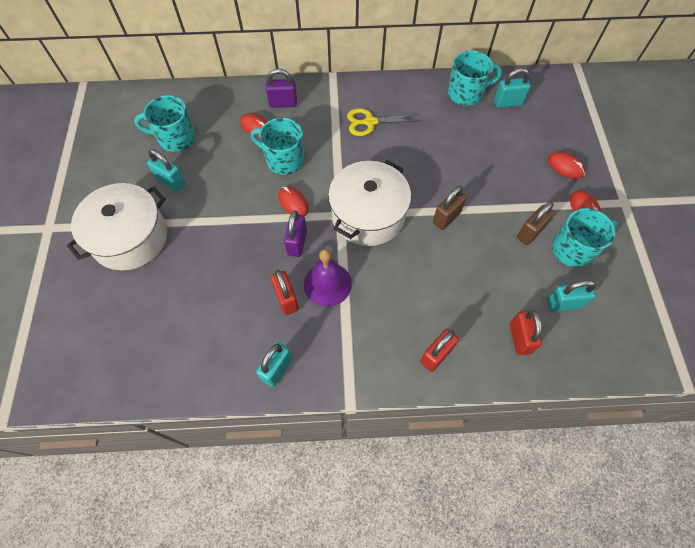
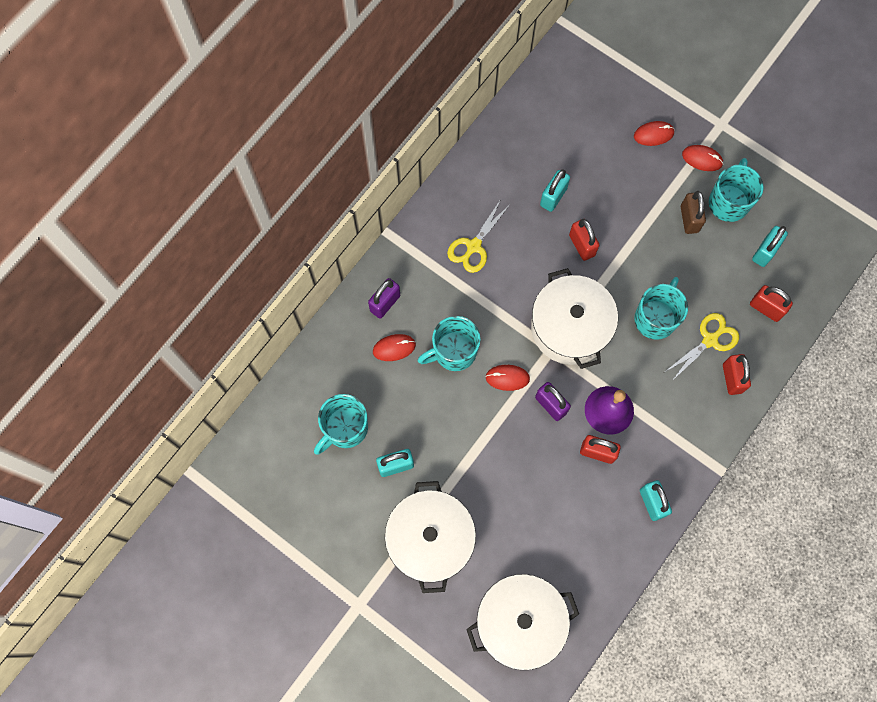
camera: 50 degrees left, 10 degrees up
(103, 341) = (520, 622): none -> white pot
(436, 180) = (582, 245): none -> red padlock
(446, 218) = (624, 269): brown padlock -> none
(451, 315) = (710, 340): none -> yellow scissors
(466, 93) = (512, 139): turquoise mug -> turquoise mug (655, 318)
(507, 103) = (552, 115): turquoise padlock -> turquoise padlock (553, 197)

